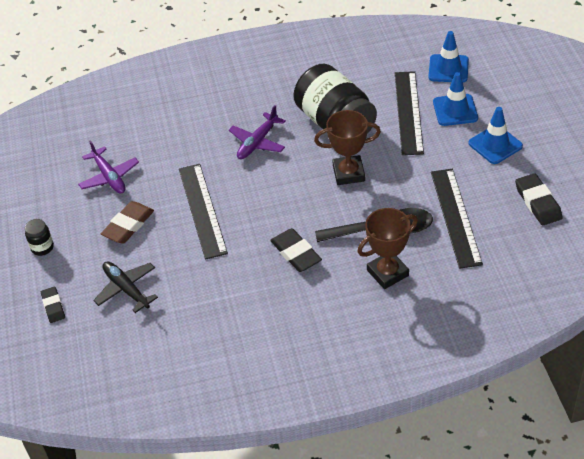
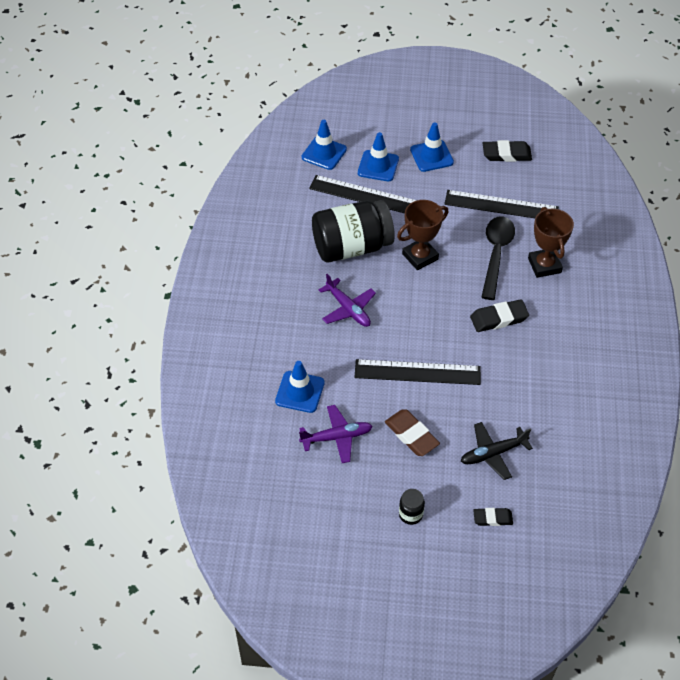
camera: 75 degrees left, 5 degrees up
(150, 139) = (300, 392): none -> blue traffic cone
(348, 173) = (420, 256): brown trophy -> brown trophy turned 45 degrees clockwise

